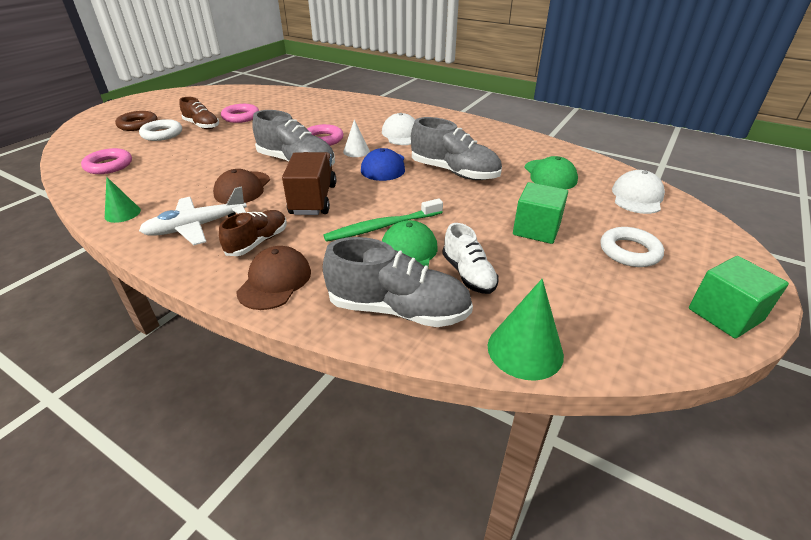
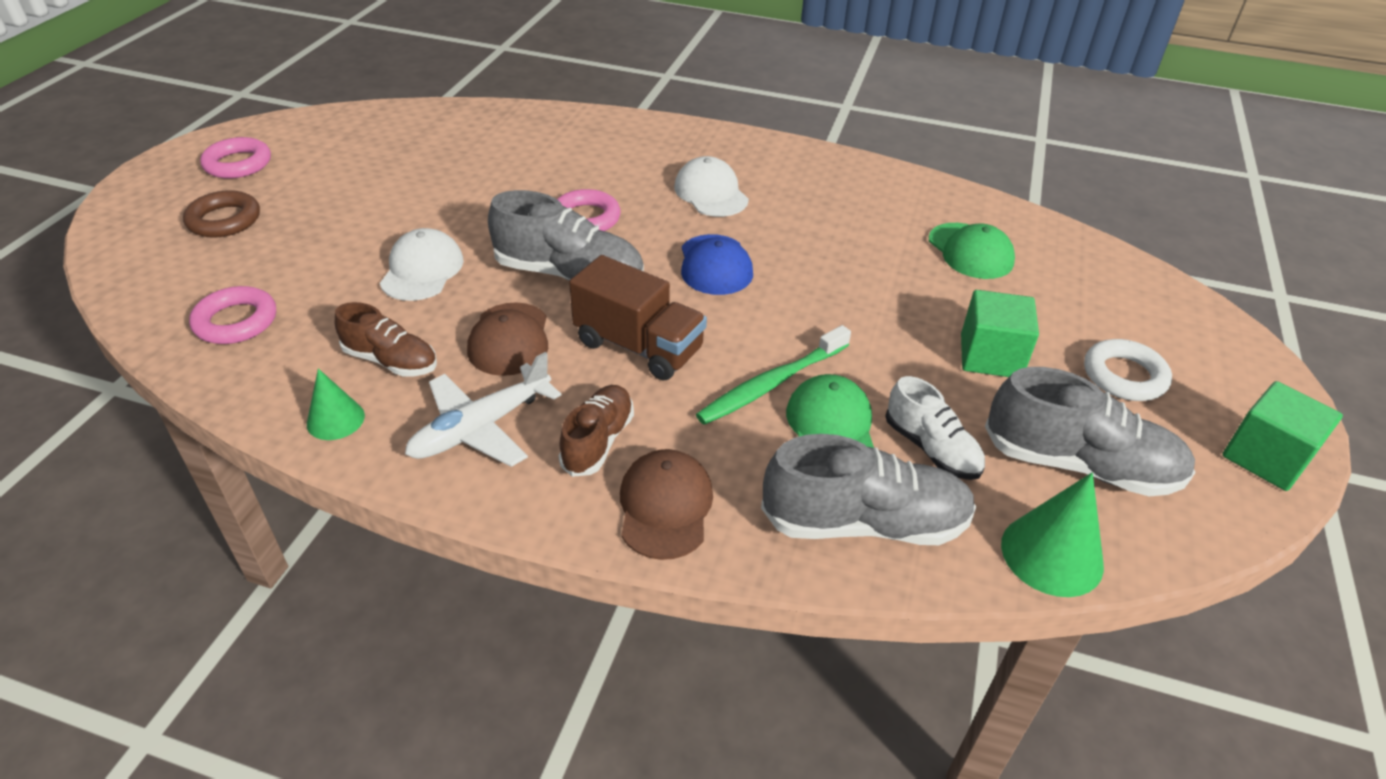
camera: 15 degrees left, 5 degrees up
(162, 134) = (287, 237): white ring -> none
(202, 125) = (349, 209): brown shoe -> brown shoe (391, 361)
(241, 117) = (409, 182): pink ring -> pink ring (238, 164)
(313, 199) = (638, 346): brown truck -> brown truck turned 135 degrees clockwise
(356, 151) = (655, 238): white cone -> none
(454, 172) = (829, 263): grey shoe -> grey shoe (1079, 465)
(637, 197) = (1103, 277): white cap -> white cap (422, 270)

